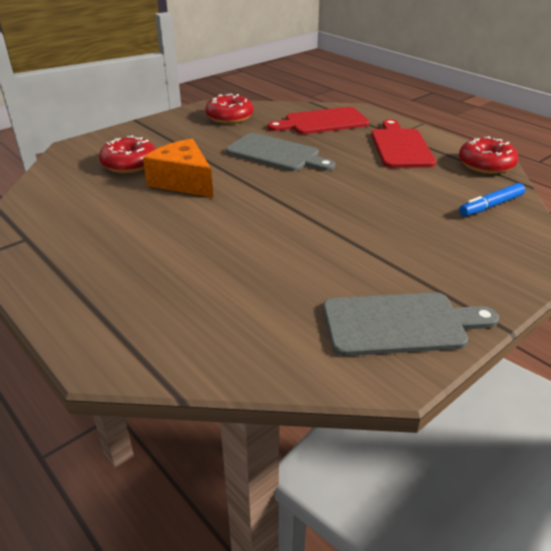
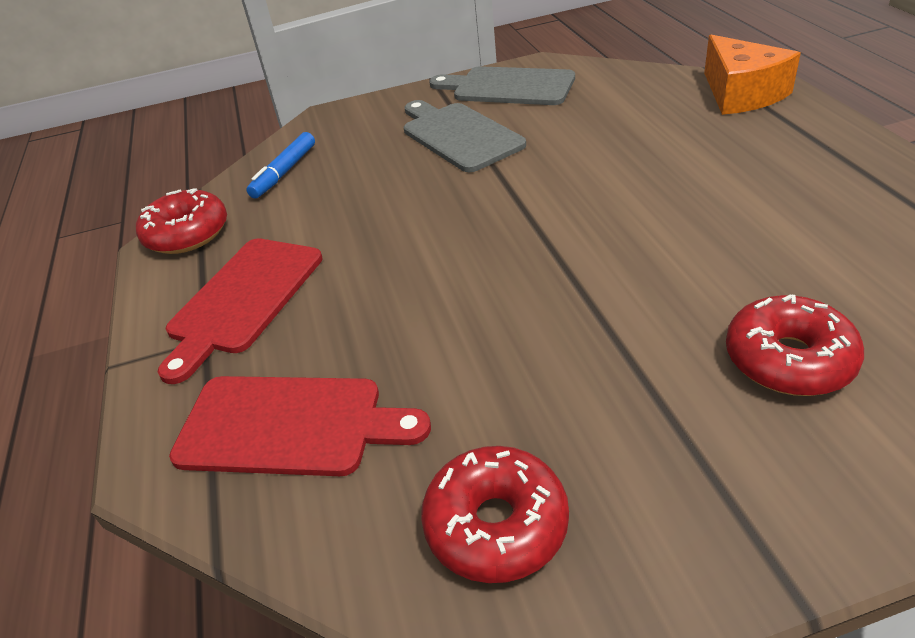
camera: 150 degrees left, 5 degrees up
(183, 181) = (674, 284): orange cheese -> orange cheese (741, 94)
(276, 154) = (470, 327): grey cutting board -> grey cutting board (458, 135)
(491, 206) = (284, 172): blue marker -> blue marker turned 120 degrees clockwise

